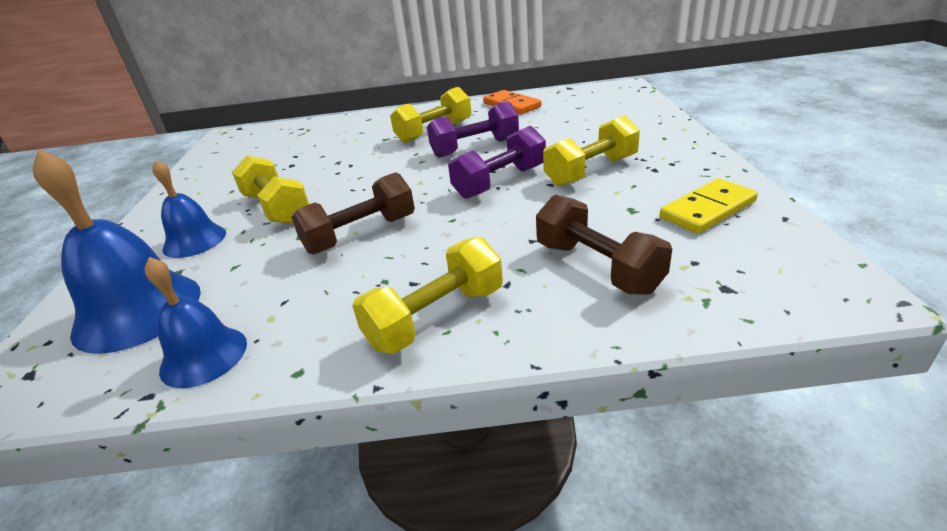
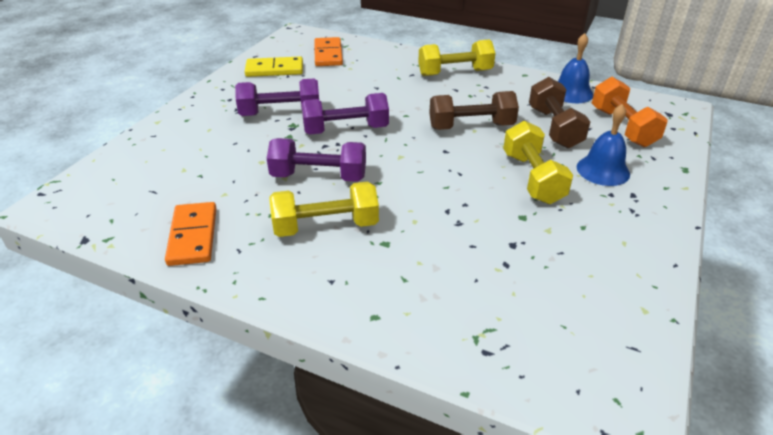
camera: 155 degrees left, 5 degrees up
(138, 311) = (622, 127): blue bell -> orange dumbbell
(591, 171) = (280, 113): yellow dumbbell -> purple dumbbell
(597, 267) = (365, 67): brown dumbbell -> brown dumbbell (554, 128)
(693, 266) = (328, 54): none -> orange domino

